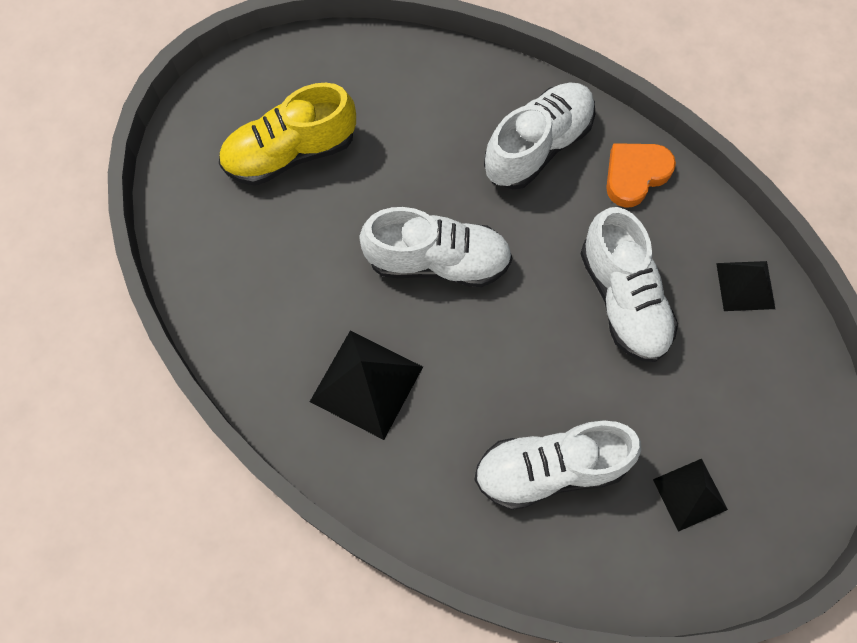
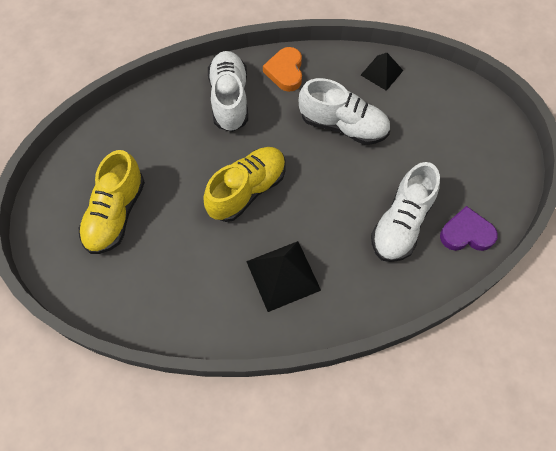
camera: 50 degrees left, 5 degrees down
(438, 261) = (247, 190): white shoe -> yellow shoe
(606, 559) = (466, 233): none -> purple heart
(690, 494) = (463, 174): black pyramid -> none

